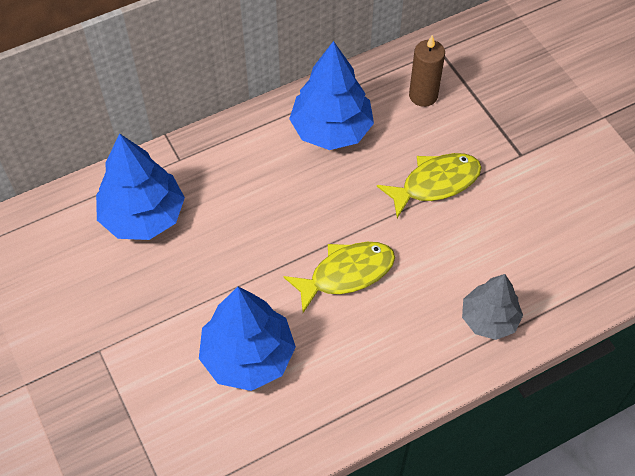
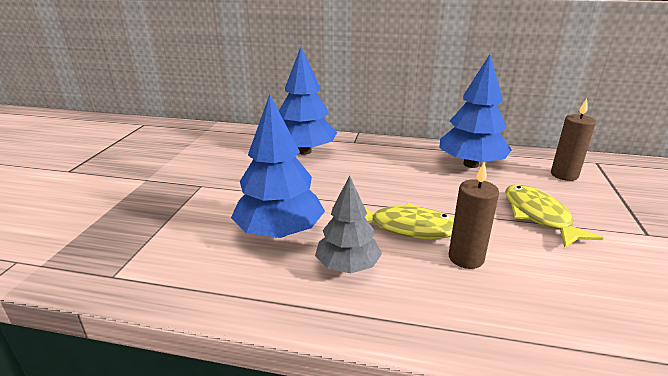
camera: 40 degrees right, 30 degrees down
(414, 280) = (466, 258): none -> brown candle
(435, 183) = (538, 216): yellow fish -> yellow fish turned 120 degrees counterclockwise
(489, 319) = (527, 322): grey tree -> grey tree (347, 266)

